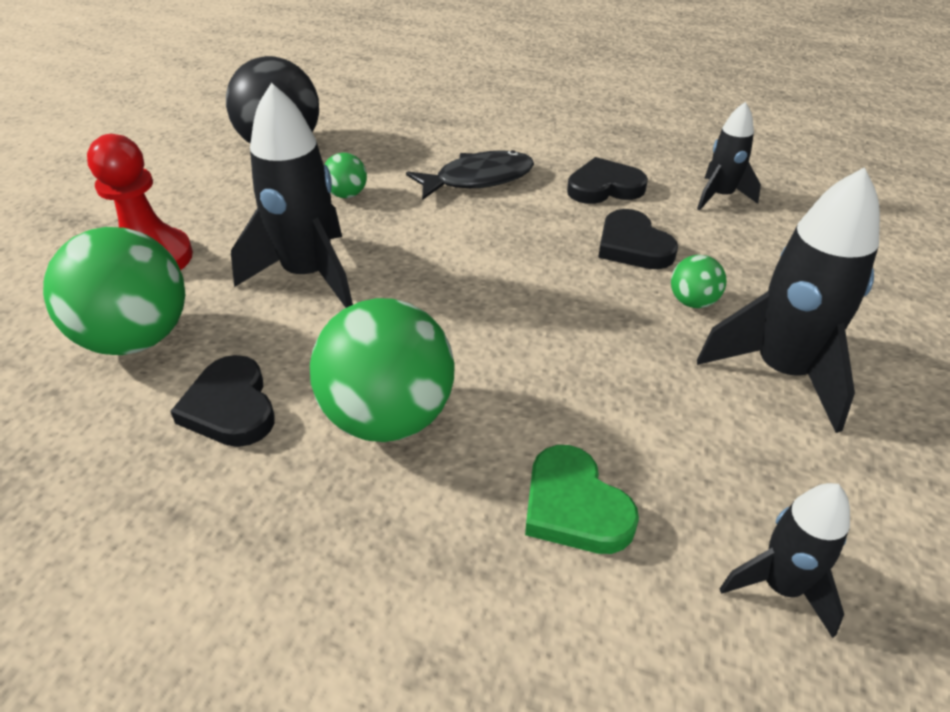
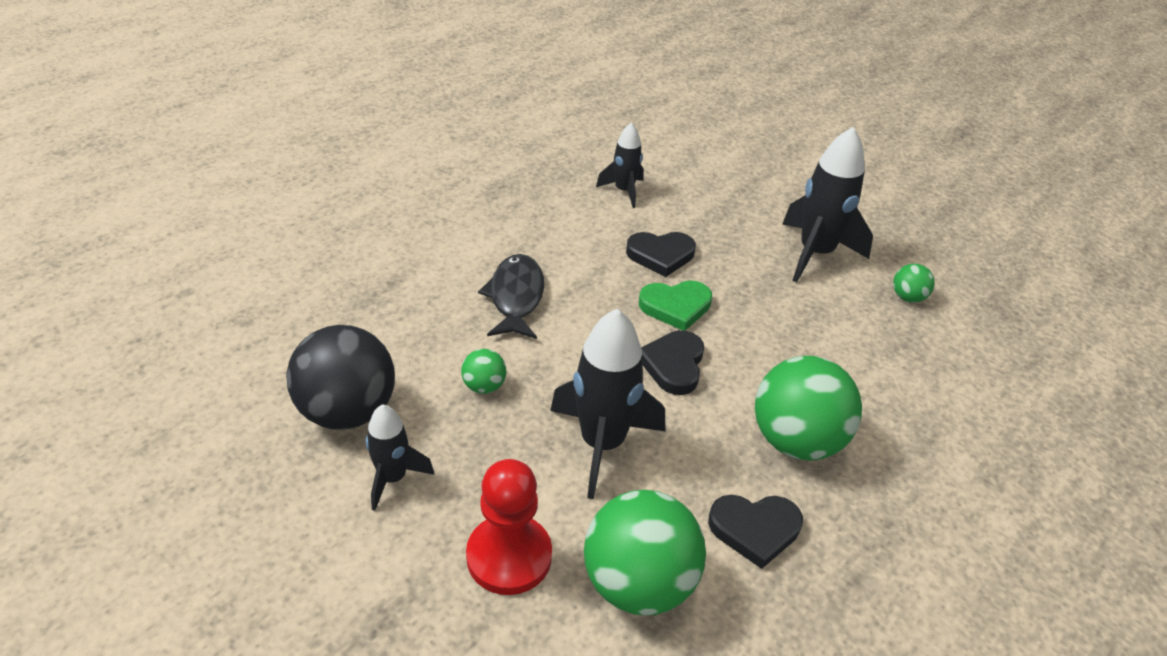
camera: 70 degrees left, 0 degrees up
(574, 507) = (896, 380): green heart -> green heart (675, 307)
(604, 187) = (575, 237): black heart -> black heart (673, 365)
(692, 302) = (736, 257): green ball -> green ball (907, 297)
(781, 586) = (964, 327): black rocket -> black rocket (393, 478)

